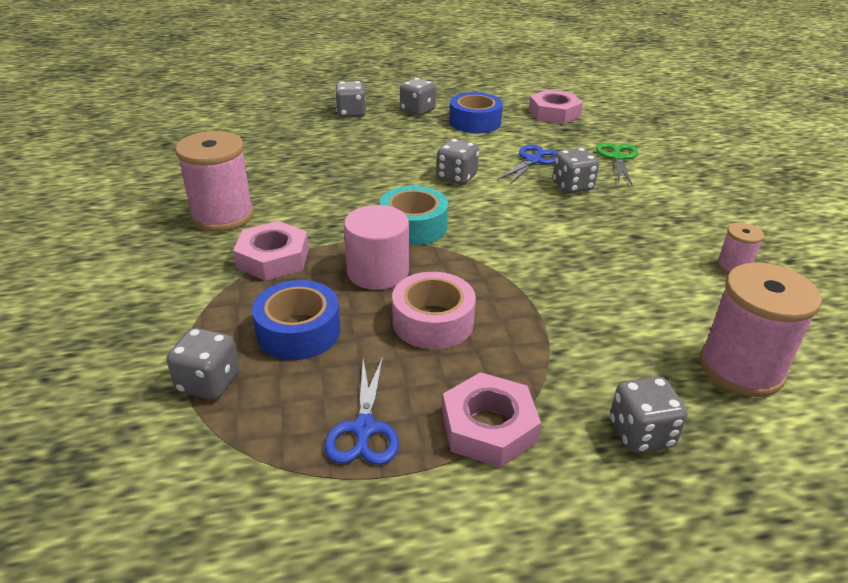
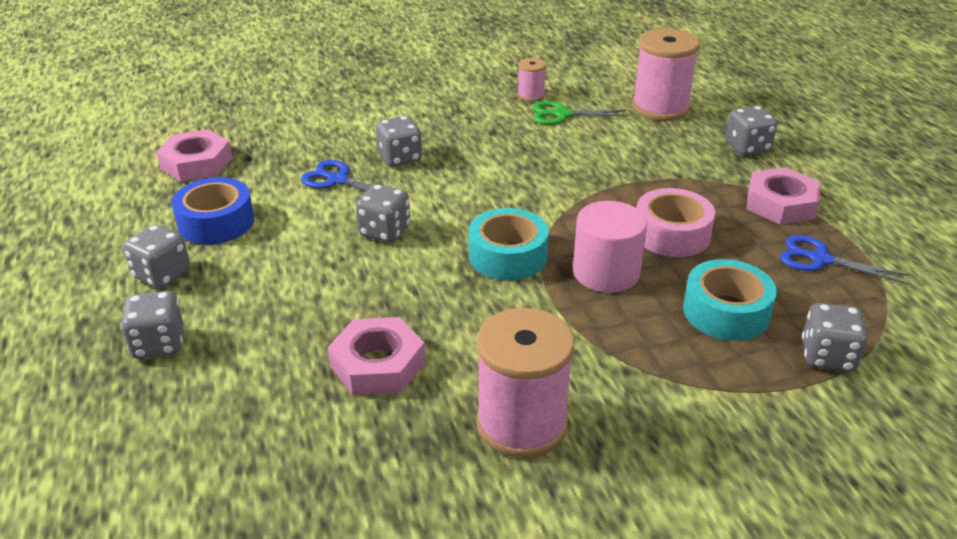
camera: 95 degrees left, 0 degrees up
(273, 258) = (608, 353): pink nut -> pink nut (377, 364)
(298, 331) = (726, 312): blue tape -> turquoise tape
(364, 428) = (820, 259): blue scissors -> blue scissors turned 150 degrees counterclockwise
(618, 158) = (330, 130): green scissors -> green scissors (562, 114)

